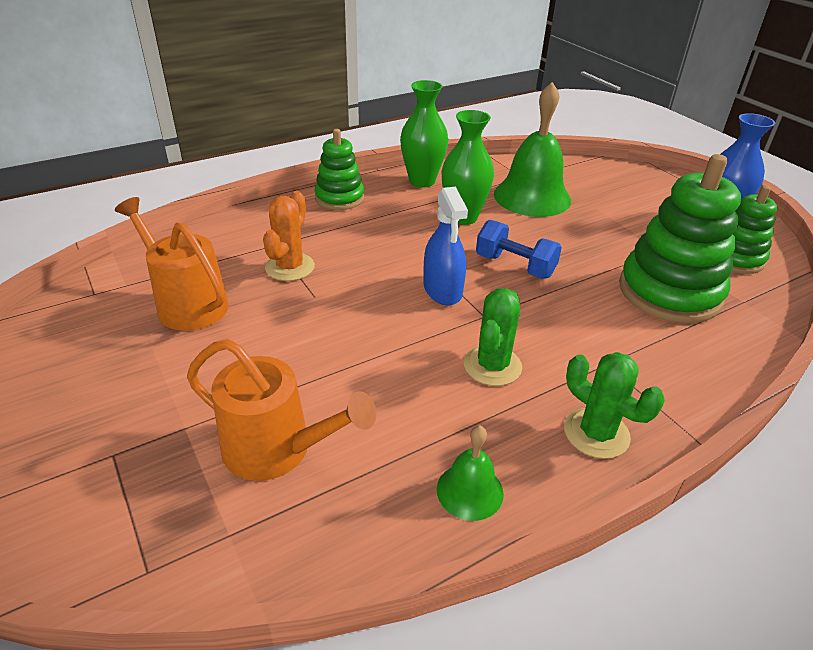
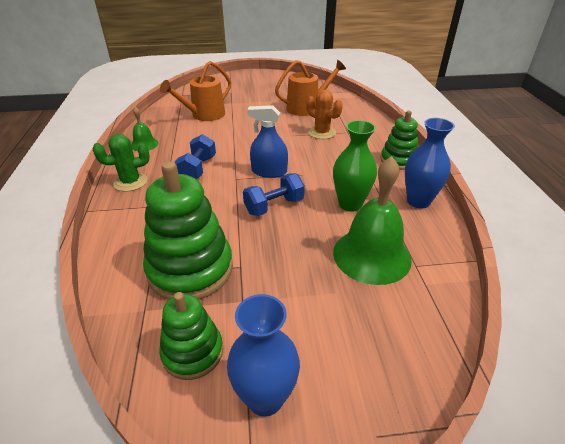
camera: 115 degrees right, 0 degrees up
(422, 181) = (418, 201): green vase -> blue vase
(492, 366) = (198, 169): green cactus -> blue dumbbell

